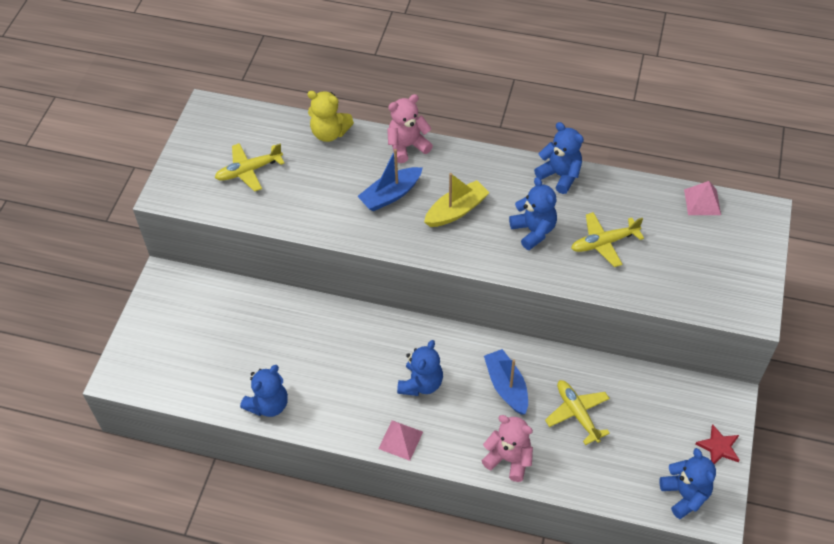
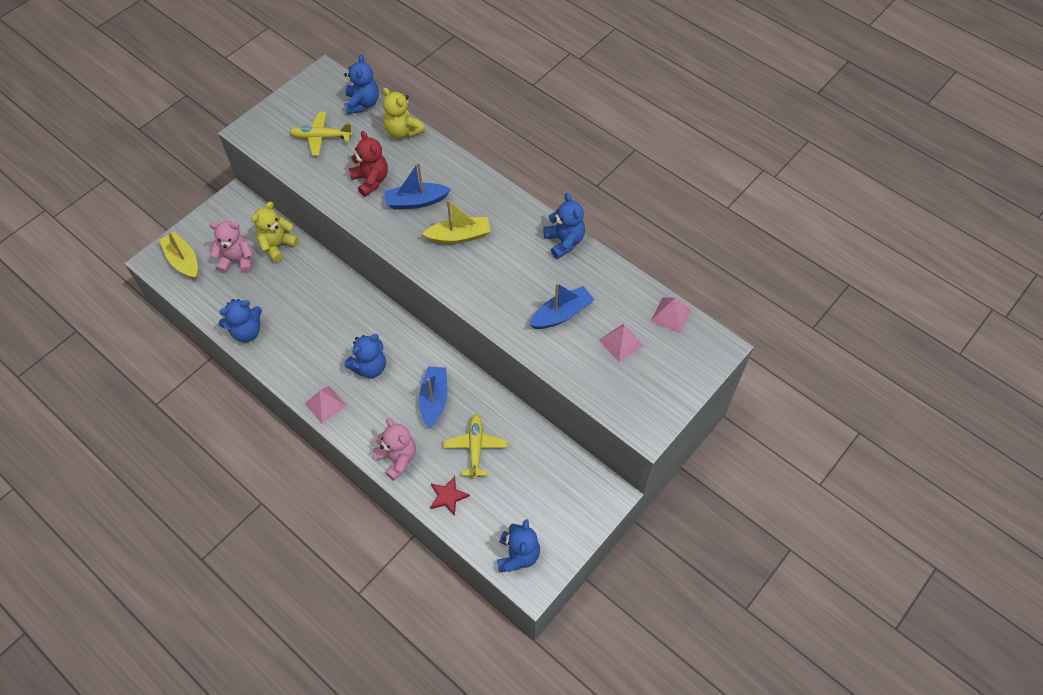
camera: 25 degrees right, 5 degrees up
(149, 363) = (183, 261): none -> yellow boat
(243, 305) = (277, 245): none -> yellow teddy bear
(330, 192) = (371, 180): none -> red teddy bear
(407, 146) = (456, 167): pink teddy bear -> pink teddy bear (237, 260)
(533, 231) = (510, 279): blue teddy bear -> blue teddy bear (362, 103)
(604, 243) = (561, 314): yellow plane -> blue boat
(676, 245) = (621, 342): none -> pink pyramid
(718, 447) = (573, 530): red star -> red star (448, 496)

